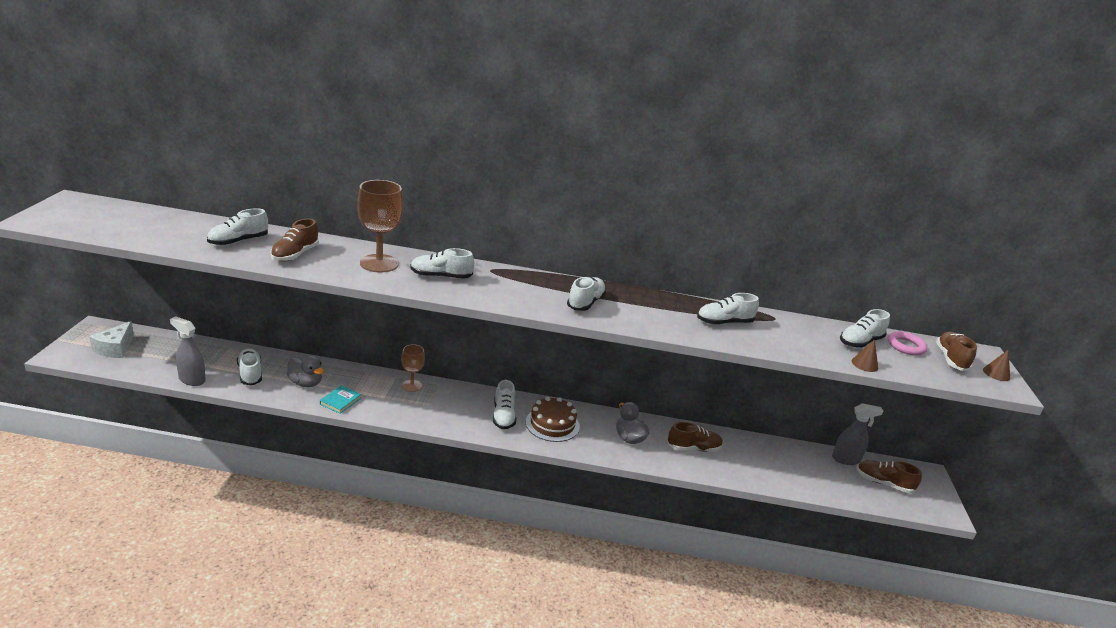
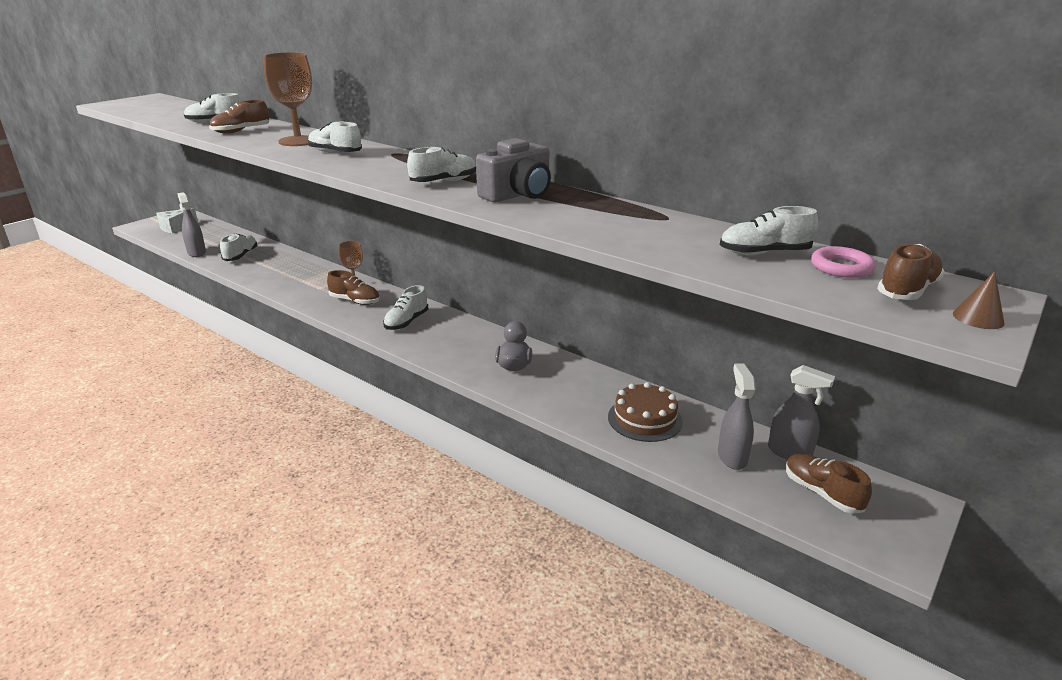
camera: 35 degrees right, 0 degrees up
(305, 383) = (272, 268): grey duck -> none
(340, 401) = (281, 285): turquoise book -> none
(552, 424) = (446, 337): brown cake -> brown cake (644, 419)
(657, 309) = (518, 195): none -> grey camera
(693, 448) = (580, 391): brown shoe -> brown shoe (355, 301)
(724, 322) = (585, 213): white shoe -> none
(822, 473) = (732, 457): none -> grey spray bottle
(864, 364) = (729, 272): brown cone -> none

